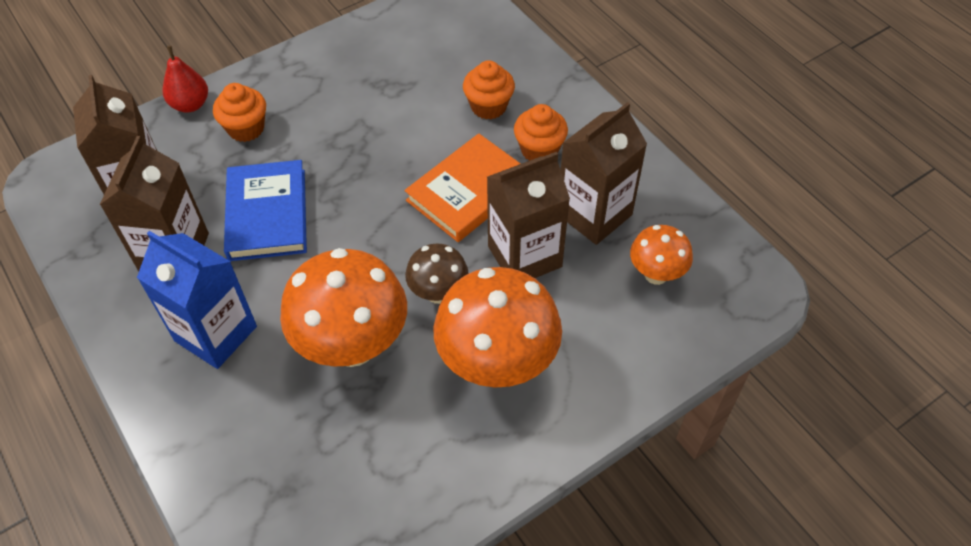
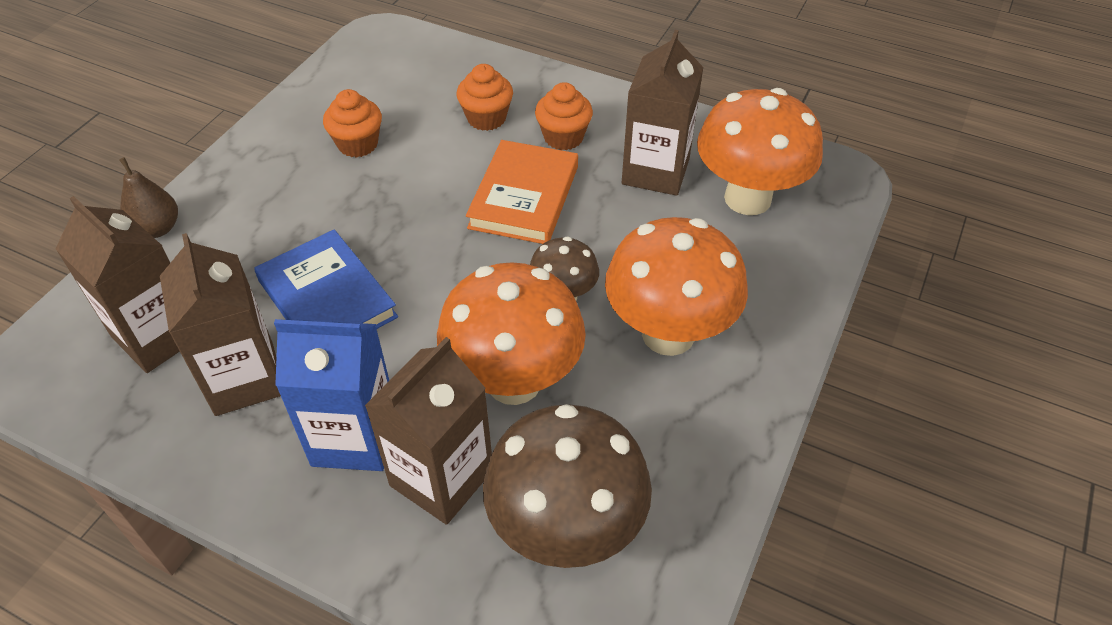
camera: 30 degrees left, 5 degrees down
(190, 104) = (157, 229): red pear -> brown pear
(246, 128) = (241, 228): orange cupcake -> orange cupcake (358, 144)
(309, 480) = (566, 529): none -> brown mushroom
(524, 256) = (620, 231): brown carton -> brown carton (441, 477)
(656, 274) = (747, 198): orange mushroom -> orange mushroom, size x1.88

